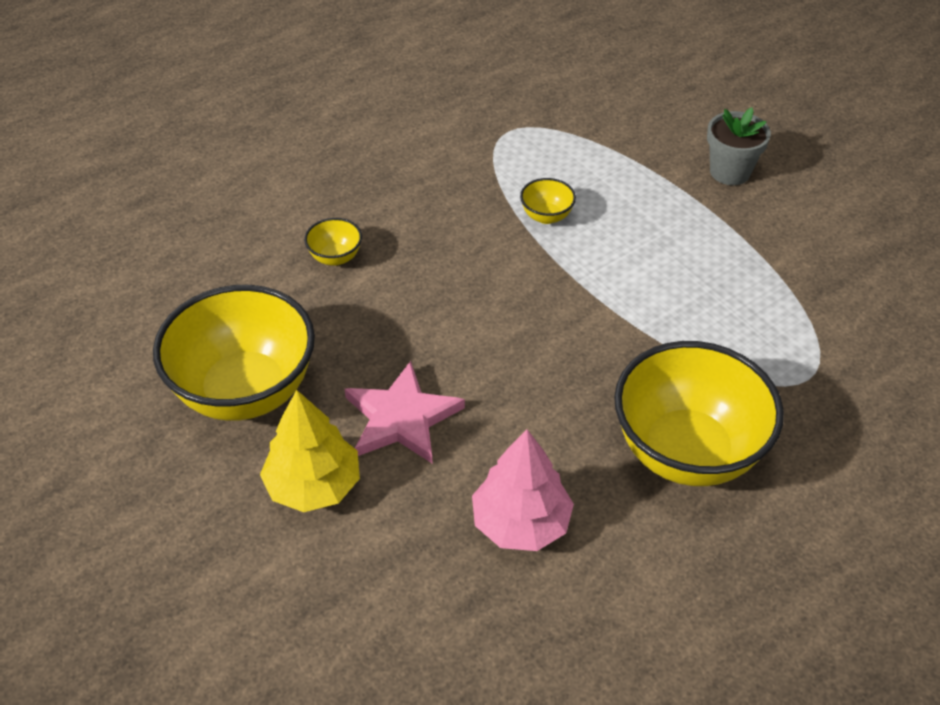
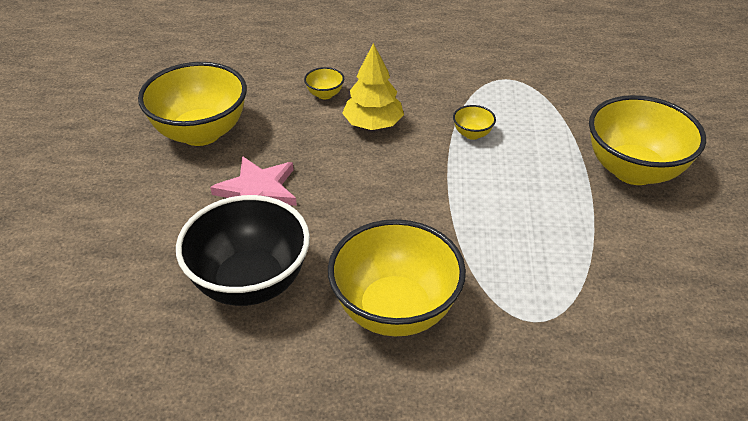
camera: 40 degrees right, 5 degrees down
(313, 485) = (175, 195): yellow tree -> yellow tree (373, 124)
(521, 523) = (250, 282): pink tree -> black bowl
(730, 172) = (633, 170): grey flower pot -> yellow bowl

